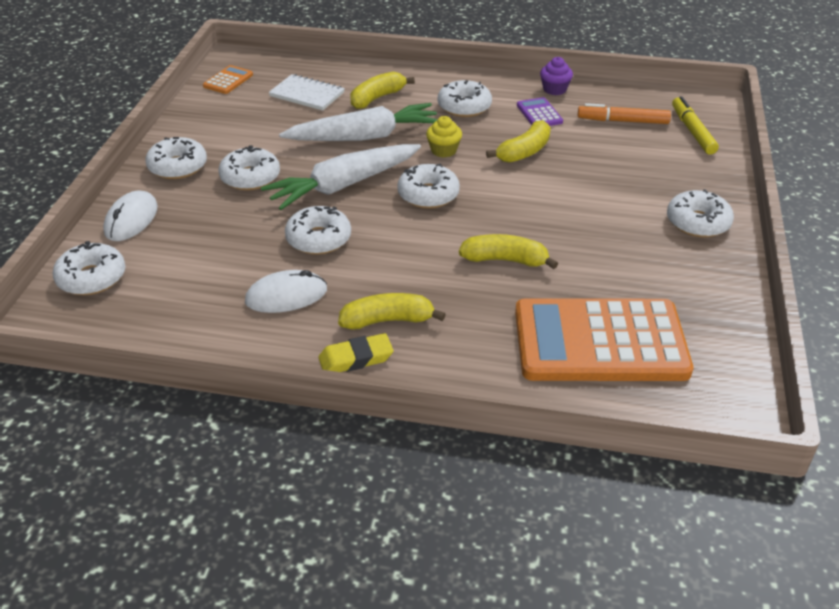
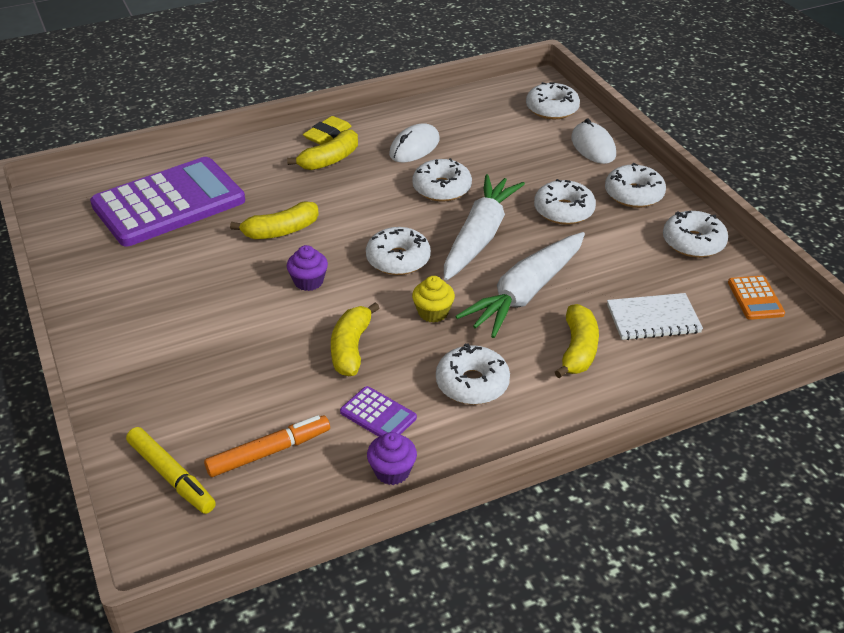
camera: 145 degrees right, 0 degrees up
(517, 207) = (308, 281): none -> purple cupcake
(600, 342) = (169, 203): orange calculator -> purple calculator
(697, 222) = (124, 338): white donut -> white donut (693, 242)

